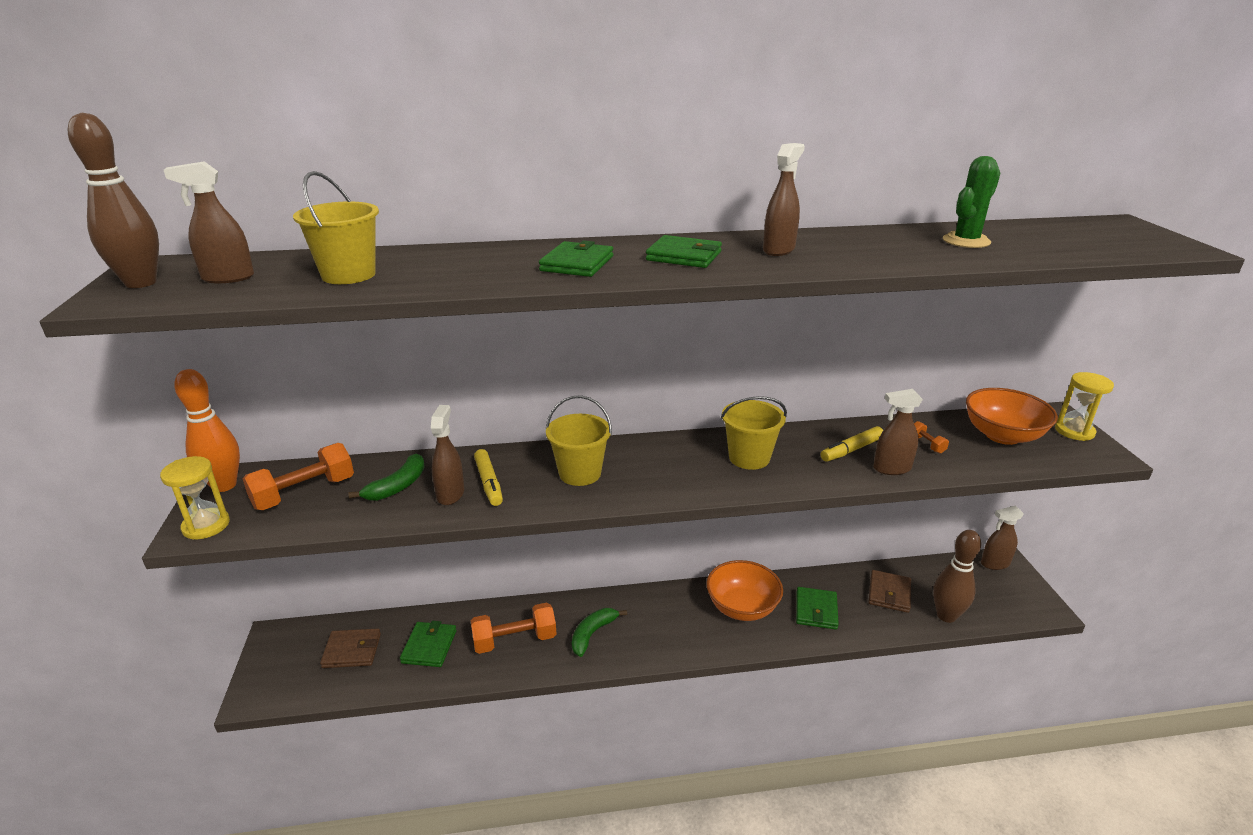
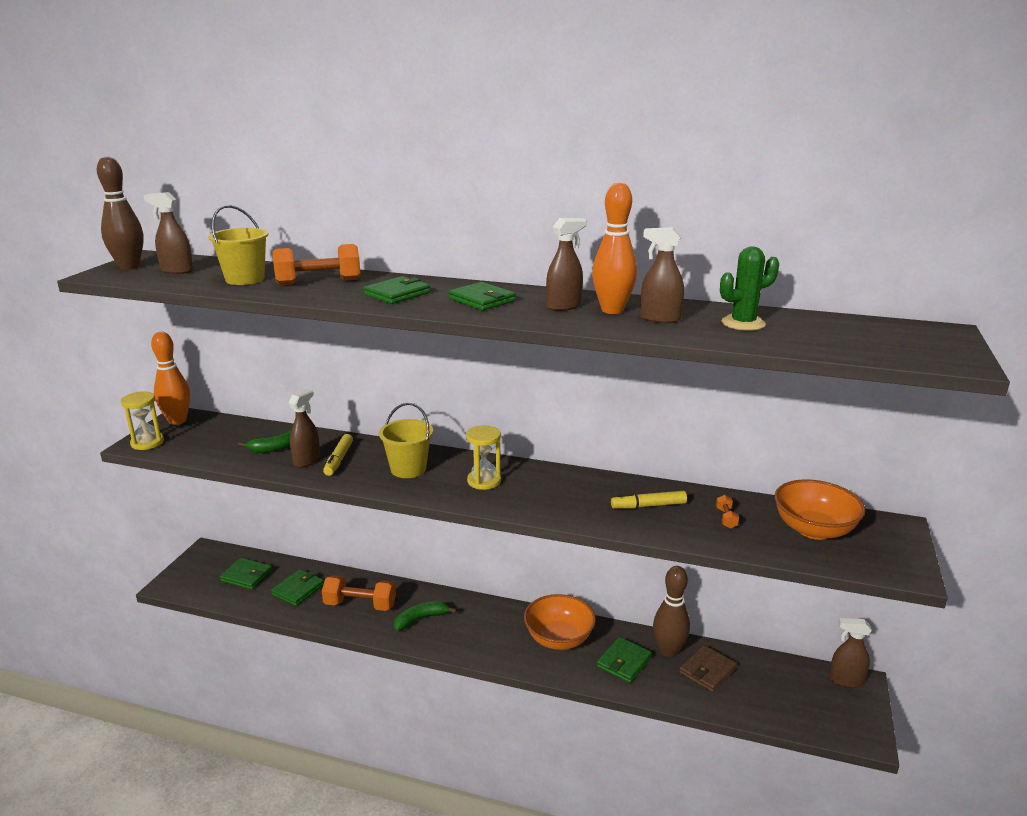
camera: 25 degrees right, 5 degrees down
(304, 493) = (218, 437): orange dumbbell -> orange dumbbell (319, 282)
(352, 651) = (246, 576): brown wallet -> green wallet
(749, 458) = (551, 490): yellow bucket -> none
(831, 247) = (612, 310): none -> orange bowling pin
(891, 468) = (668, 528): brown spray bottle -> brown spray bottle (659, 319)
(946, 615) = (749, 707): brown bowling pin -> brown bowling pin (668, 651)
(1074, 431) = (899, 544): yellow hourglass -> yellow hourglass (484, 481)

